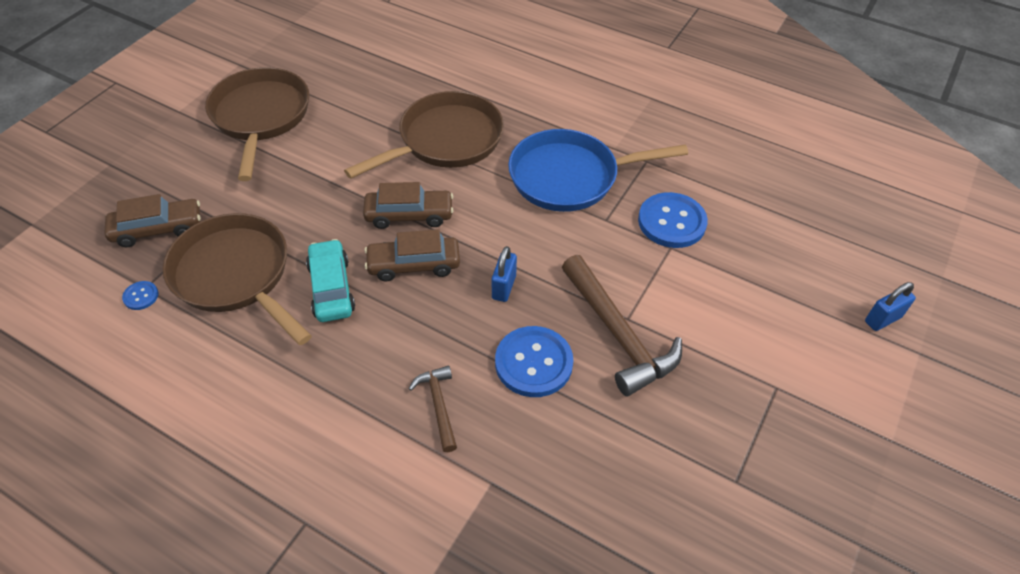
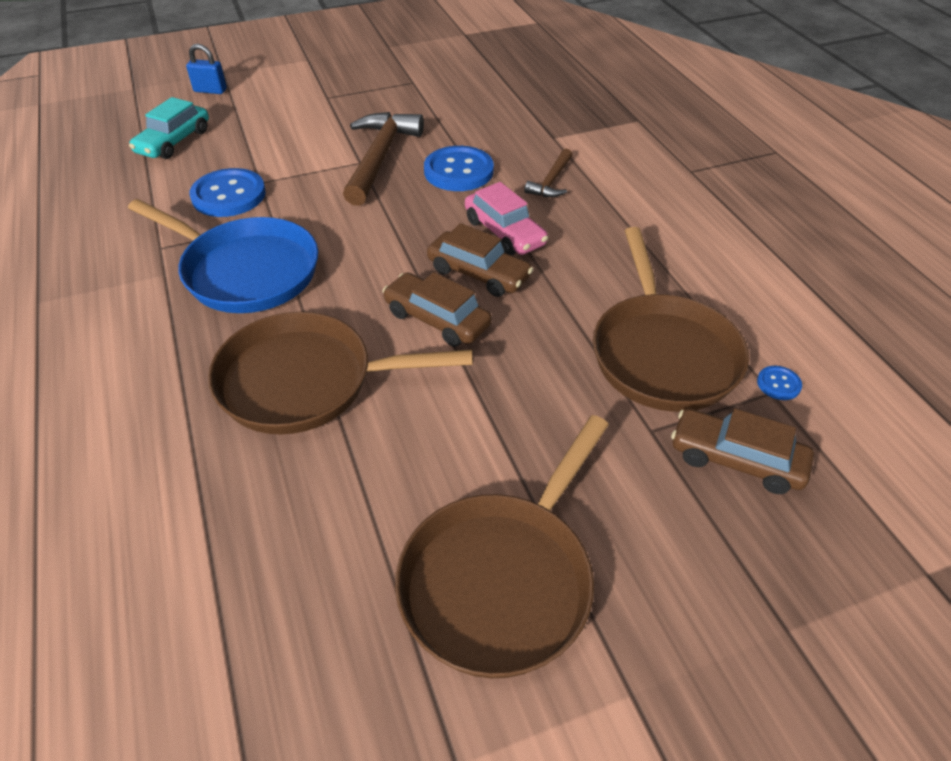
camera: 140 degrees left, 5 degrees down
(331, 288) = (572, 293): turquoise car -> turquoise car (174, 142)
(428, 315) = (504, 232): none -> pink car
(504, 287) = (422, 221): blue padlock -> none

